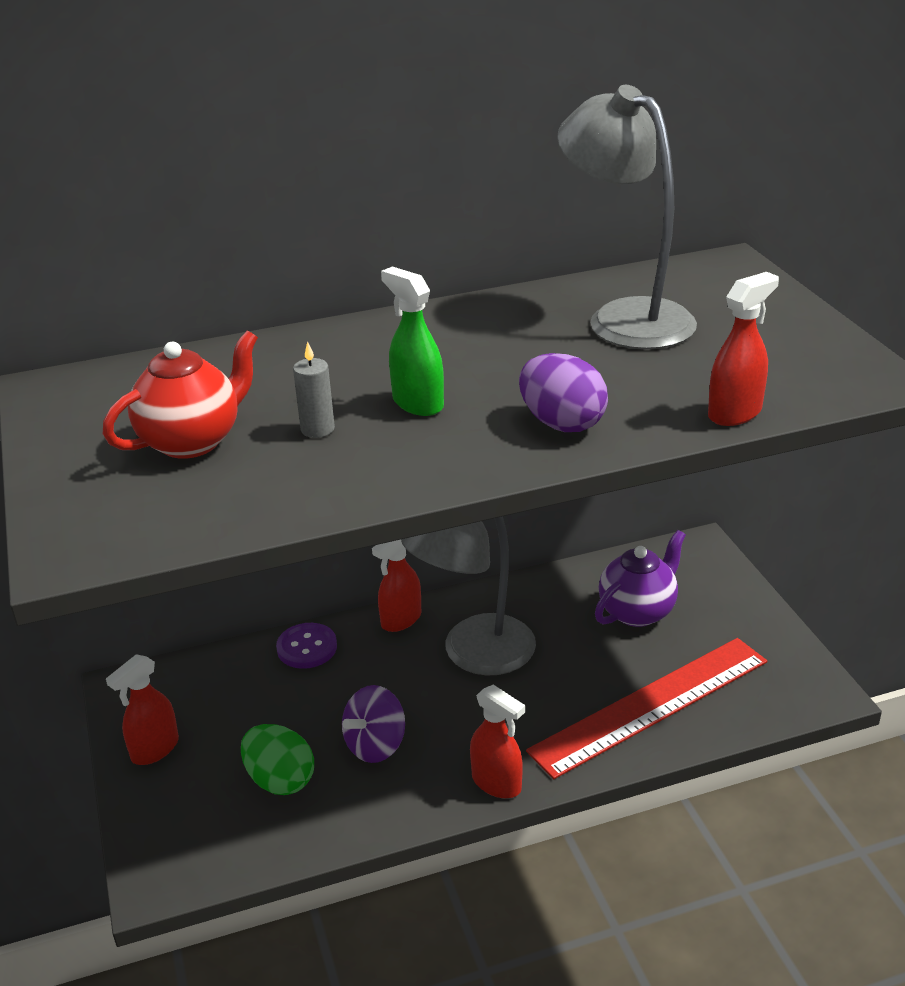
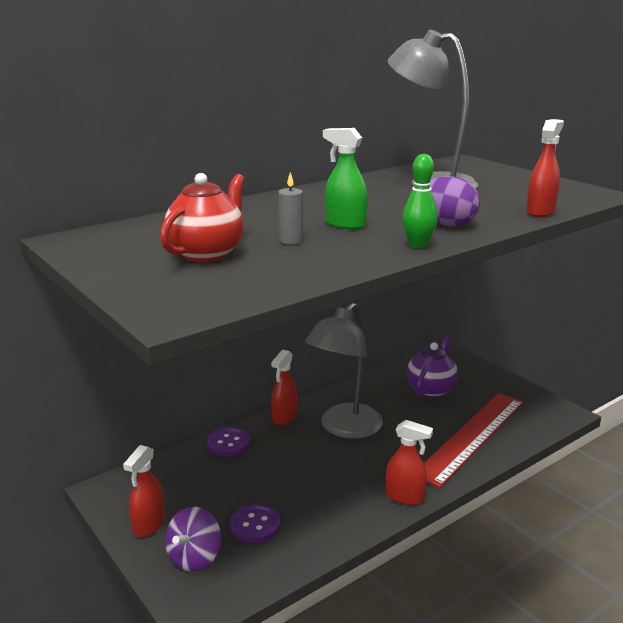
camera: 20 degrees left, 10 degrees down
(280, 780) = (255, 525): green egg -> purple button
(376, 745) = (310, 491): purple spinning top -> purple spinning top (194, 557)
(481, 466) = (418, 245): none -> green bowling pin

